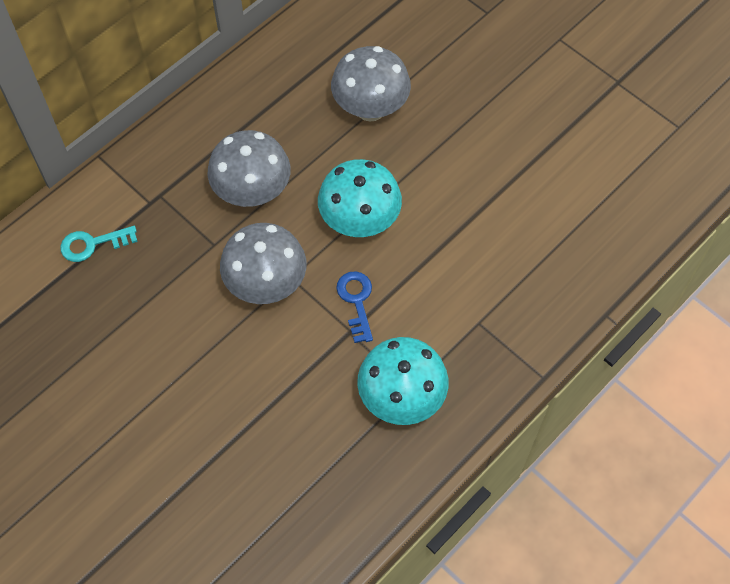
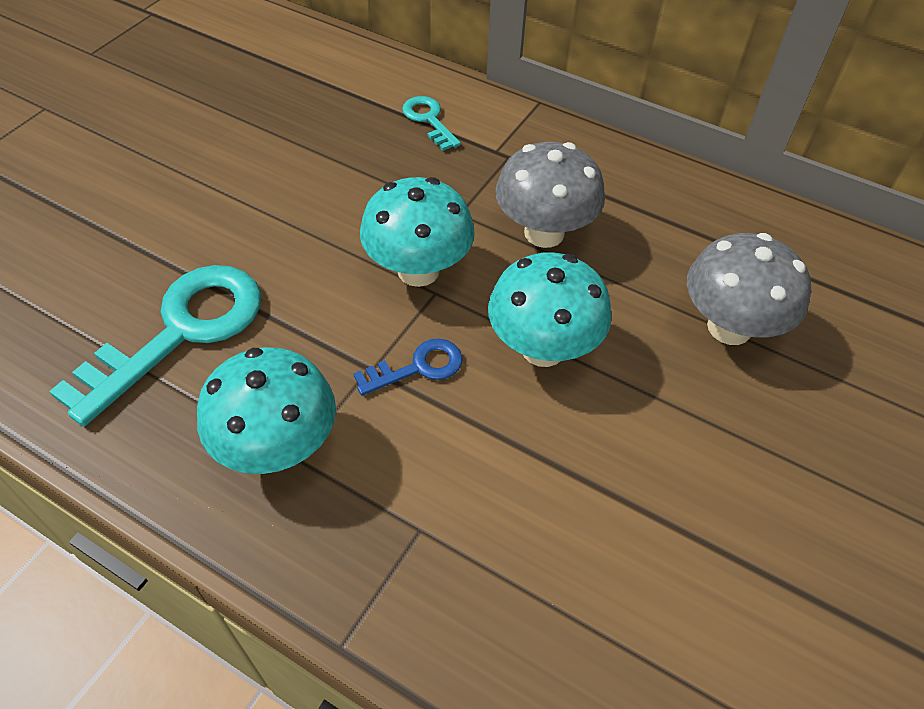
camera: 75 degrees right, 10 degrees down
(266, 284) = (418, 270): grey mushroom -> turquoise mushroom
(283, 458) = (180, 332): none -> turquoise key

